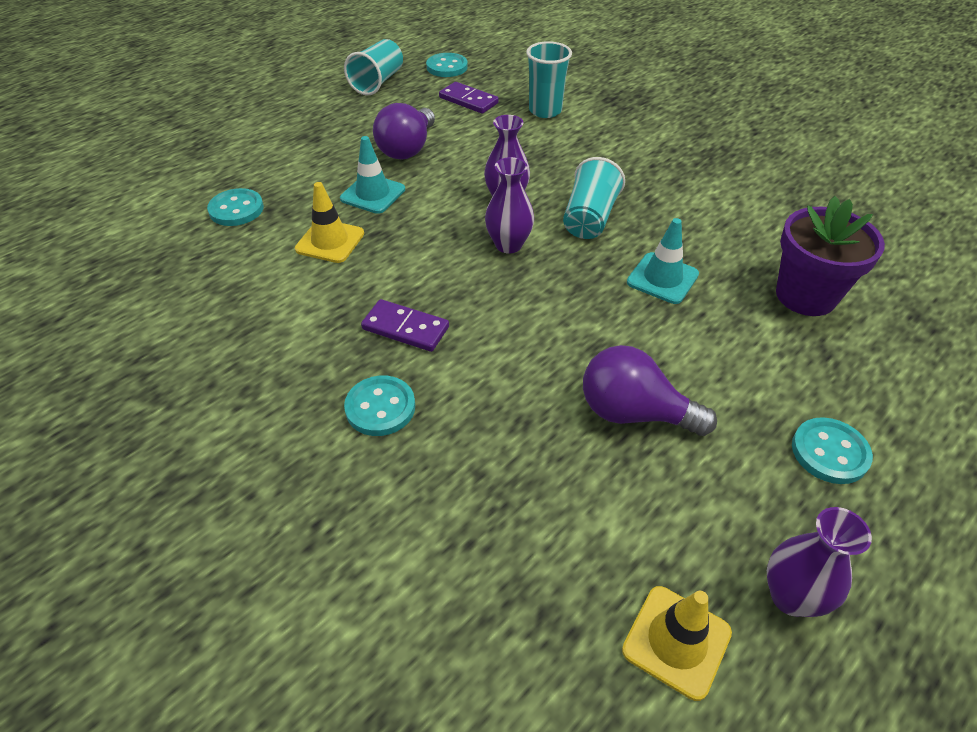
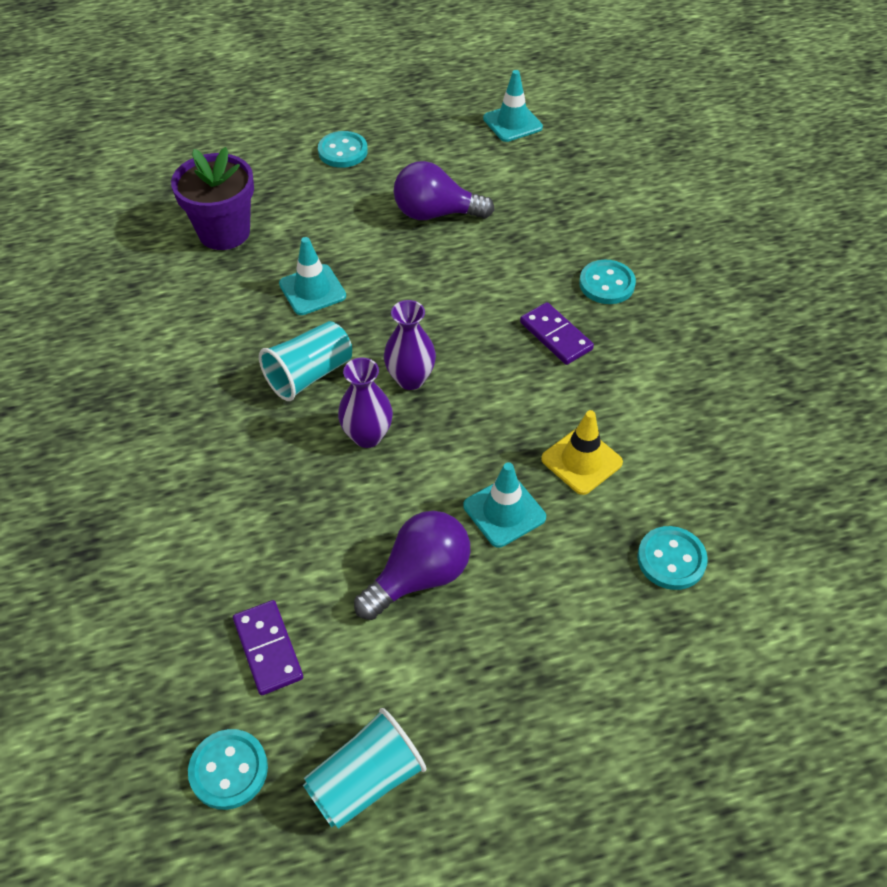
camera: 150 degrees left, 5 degrees up
(545, 111) = (190, 569): turquoise cup -> none
(634, 413) = (435, 213): purple light bulb -> purple light bulb turned 135 degrees clockwise
(676, 641) = (512, 123): yellow traffic cone -> turquoise traffic cone
(791, 596) = (440, 115): purple vase -> none

